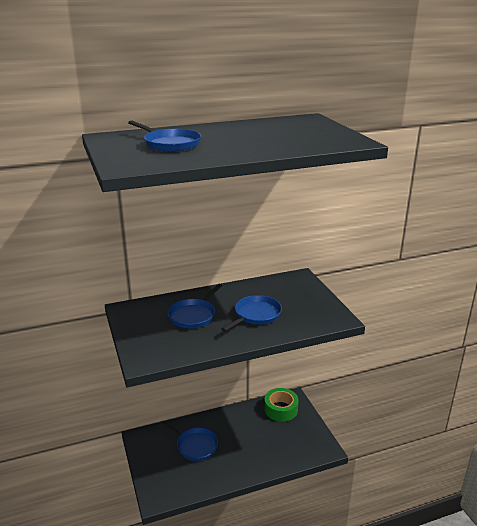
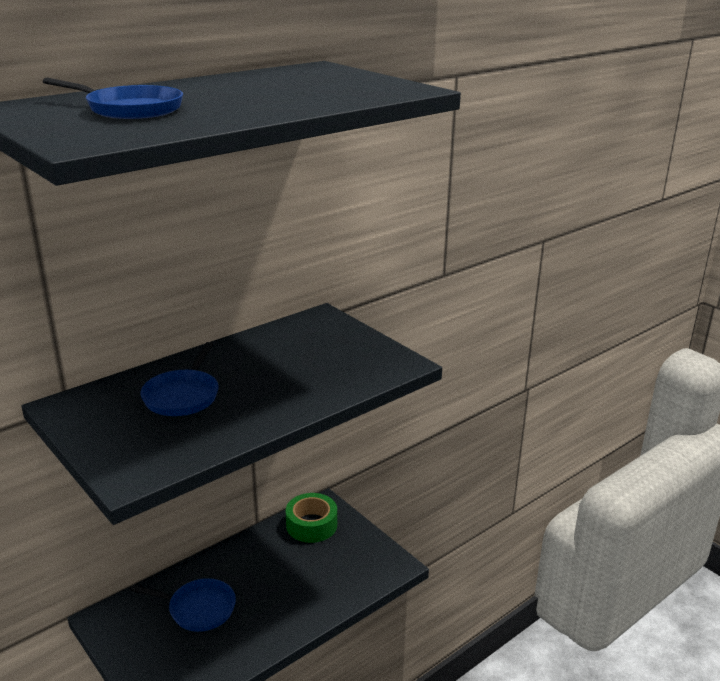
camera: 20 degrees left, 0 degrees up
(256, 315) = (280, 379): blue pan -> none

